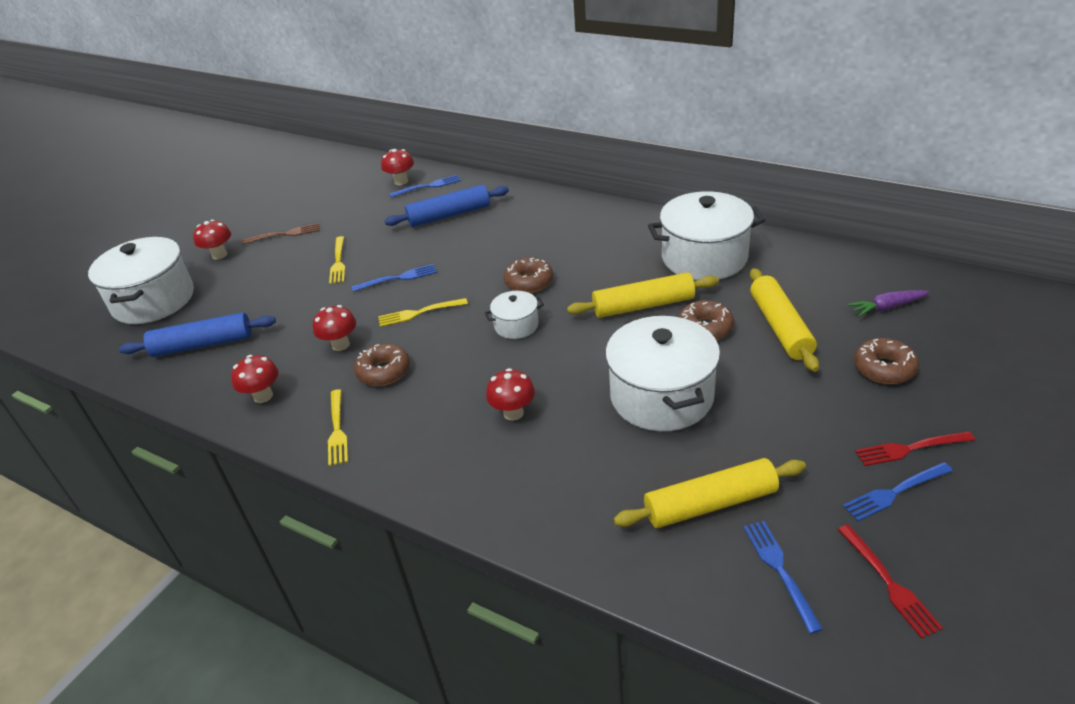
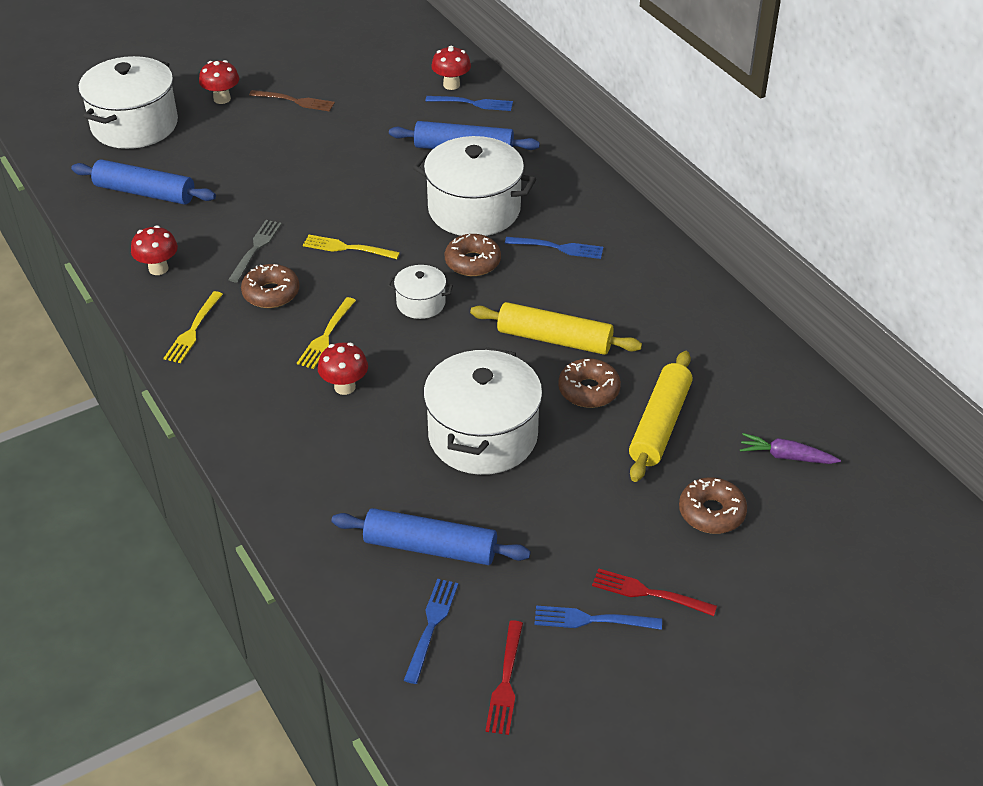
camera: 25 degrees right, 5 degrees up
(338, 262) = (319, 157): yellow fork -> yellow fork (326, 335)
(340, 345) = (256, 249): red mushroom -> grey fork
(398, 278) = (358, 201): blue fork -> blue fork (558, 248)
(704, 258) = (665, 316): white pot -> white pot (474, 210)
(710, 503) = (430, 547): yellow rolling pin -> blue rolling pin

